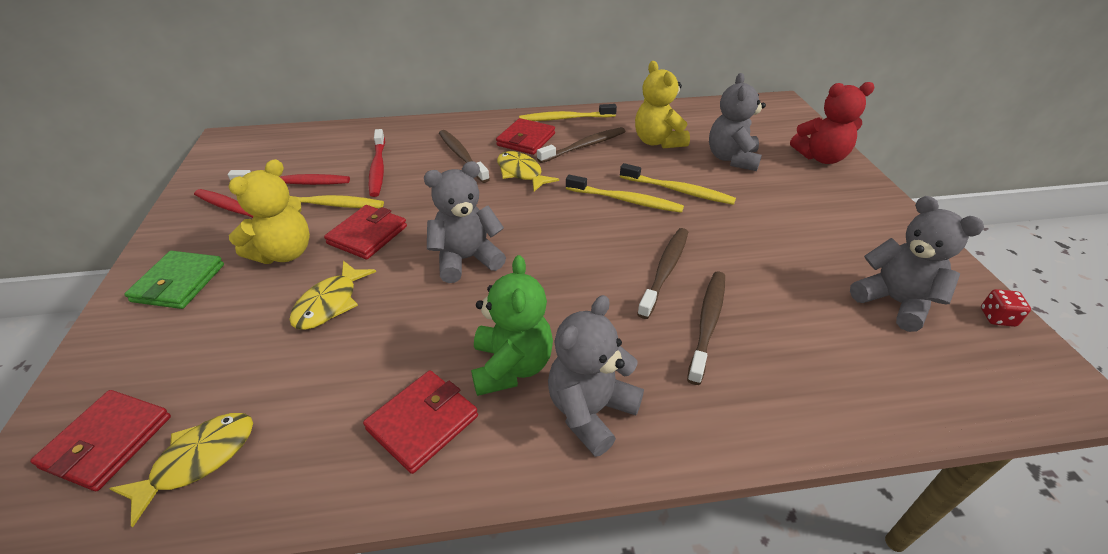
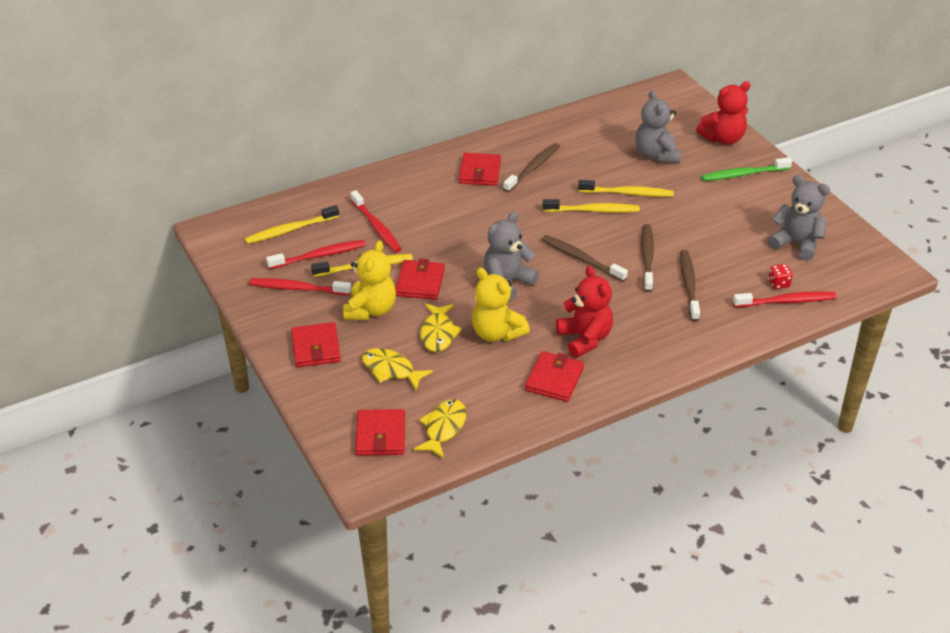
camera: 20 degrees left, 0 degrees up
(179, 283) = (316, 348): green wallet -> red wallet
(462, 156) = (438, 200): brown toothbrush -> brown toothbrush (581, 259)
(511, 366) = (585, 339): green teddy bear -> red teddy bear
(521, 173) = (498, 205): yellow fish -> yellow fish (391, 370)
(565, 118) = (499, 142): yellow toothbrush -> yellow toothbrush (290, 230)
(590, 411) = (644, 349): grey teddy bear -> none
(658, 142) = (590, 150): yellow teddy bear -> yellow teddy bear (496, 333)
(837, 198) = (744, 174): none -> green toothbrush
(859, 391) = (786, 301): none -> red toothbrush
(997, 317) = (856, 239): red dice -> red dice (778, 283)

